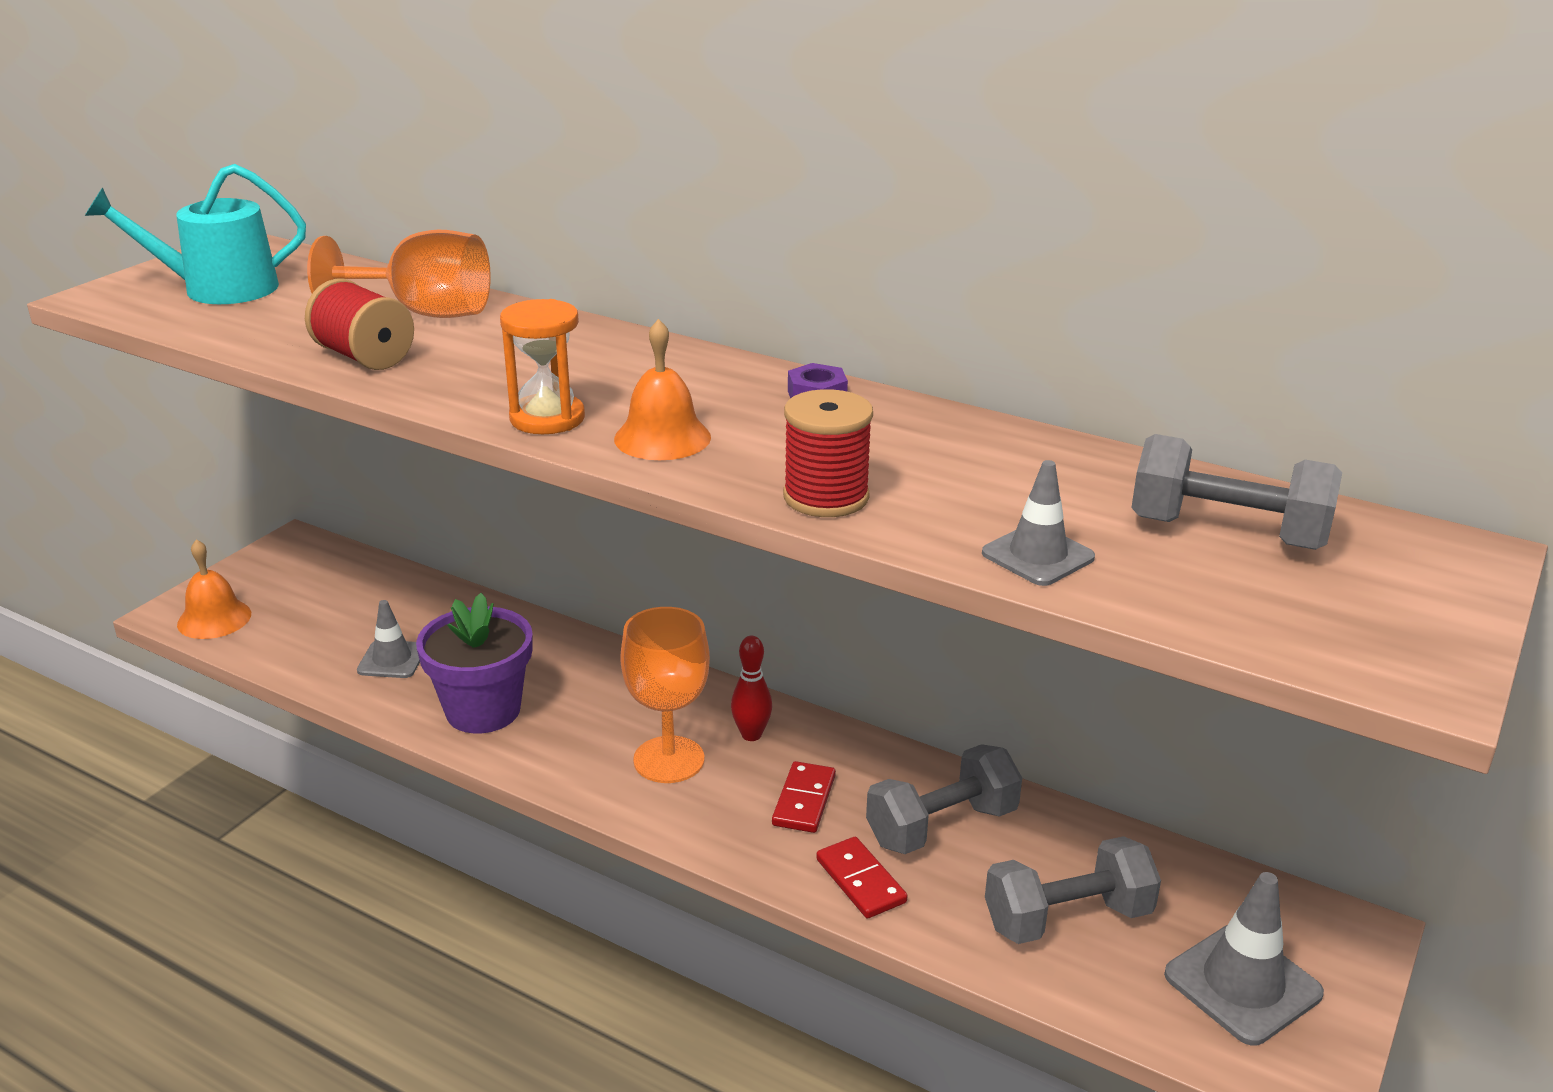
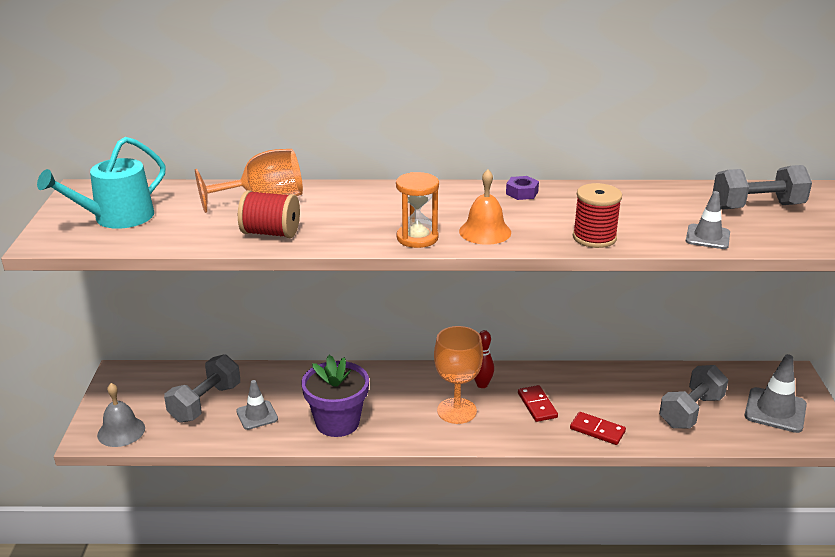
camera: 30 degrees left, 0 degrees up
(214, 619) = (121, 431): orange bell -> grey bell
(941, 826) = (605, 393): grey dumbbell -> grey dumbbell (205, 403)

